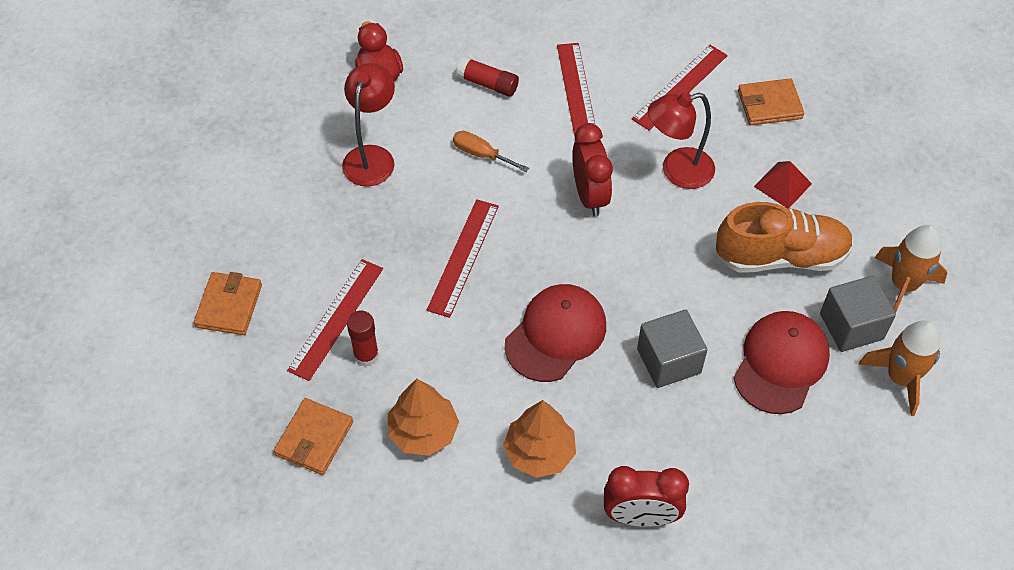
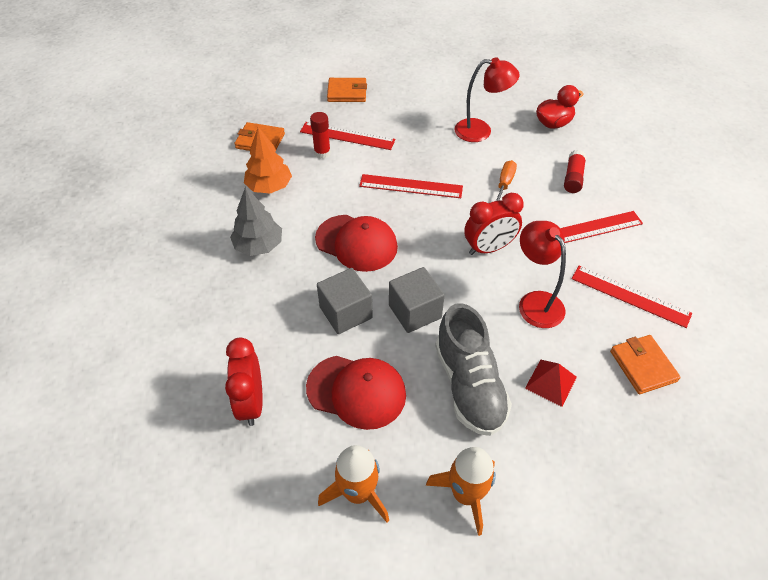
camera: 80 degrees right, 5 degrees down
(540, 452) = (258, 246): orange tree -> grey tree
(640, 516) = (210, 307): red clock -> red clock (251, 402)
(781, 256) = (469, 385): orange shoe -> grey shoe
(851, 326) = (407, 447): grey cube -> grey cube (415, 311)

